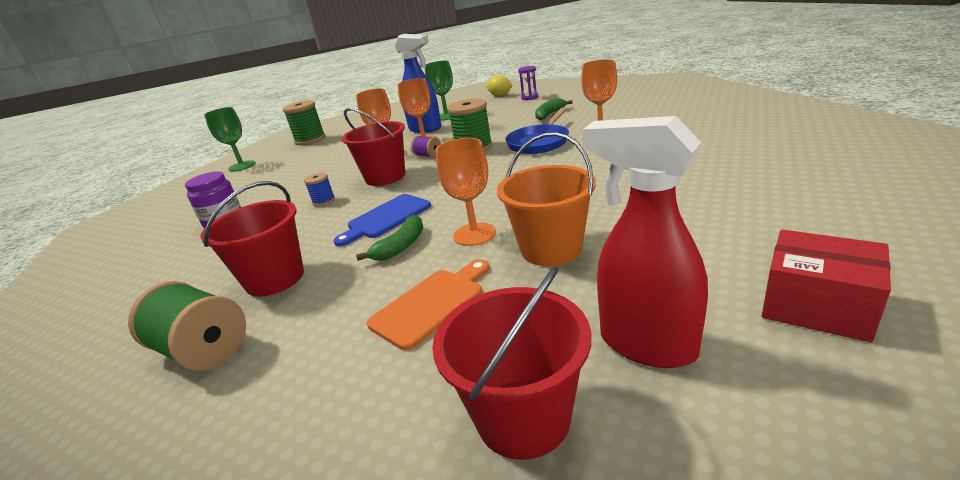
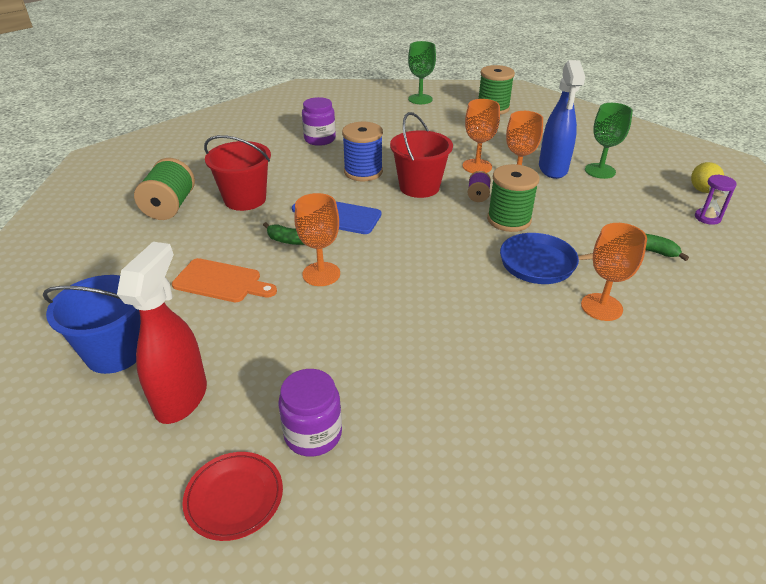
camera: 60 degrees right, 10 degrees up
(324, 201) = (363, 172): blue spool -> blue spool, size x1.91
(523, 417) = (115, 352): red bucket -> blue bucket
(551, 249) = (304, 324): orange bucket -> none
(721, 252) = (313, 434): none -> purple jar
(816, 306) = (234, 497): red box -> red plate

